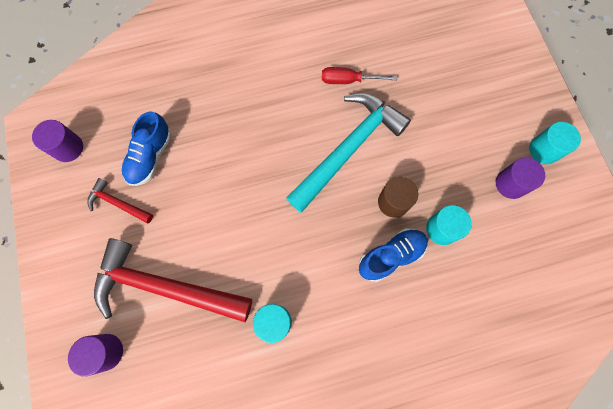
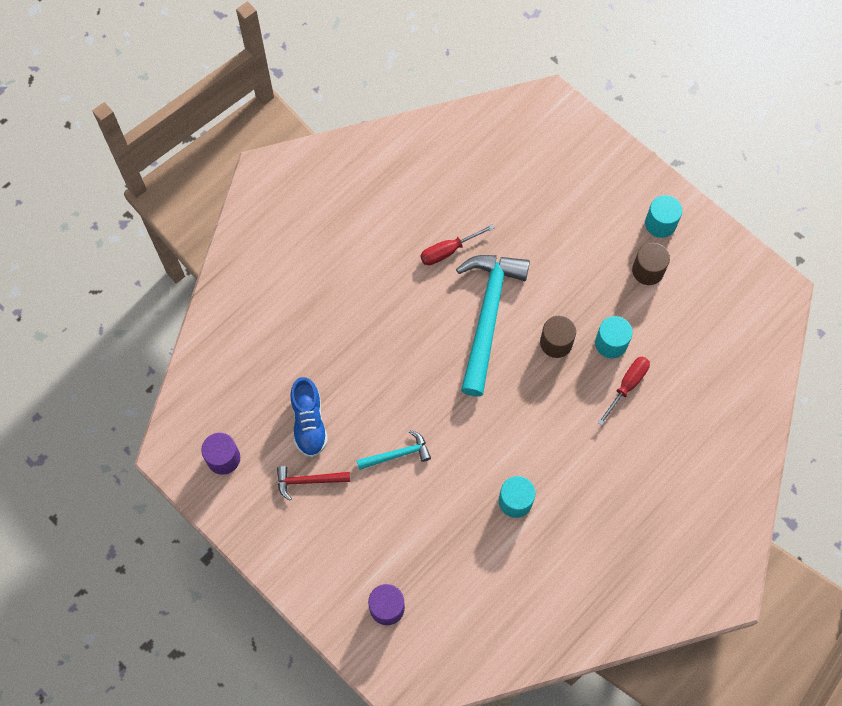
camera: 30 degrees left, 5 degrees down
(165, 287) = (402, 527): red hammer -> none
(202, 222) = (397, 454): none -> turquoise hammer
(391, 256) = (581, 390): blue shoe -> none
(435, 275) = (627, 385): none -> red screwdriver
(510, 184) = (648, 270): purple cylinder -> brown cylinder

